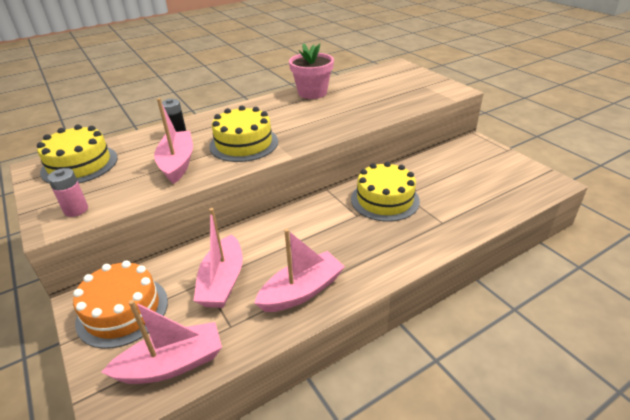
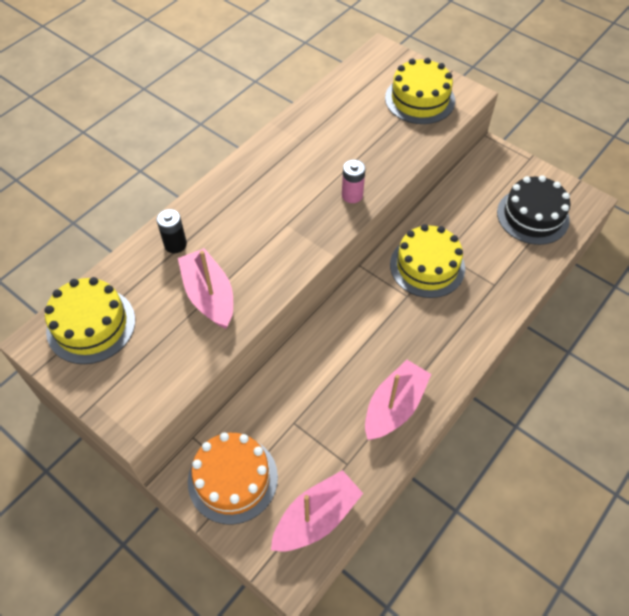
camera: 20 degrees left, 20 degrees up
(76, 210) = (142, 394): pink battery -> pink battery (352, 195)
(222, 281) = (312, 417): pink boat -> none
(244, 144) = (267, 245): yellow cake -> yellow cake (420, 99)
(312, 93) = (300, 131): pink flower pot -> none
(497, 184) = (532, 216): none -> black cake

